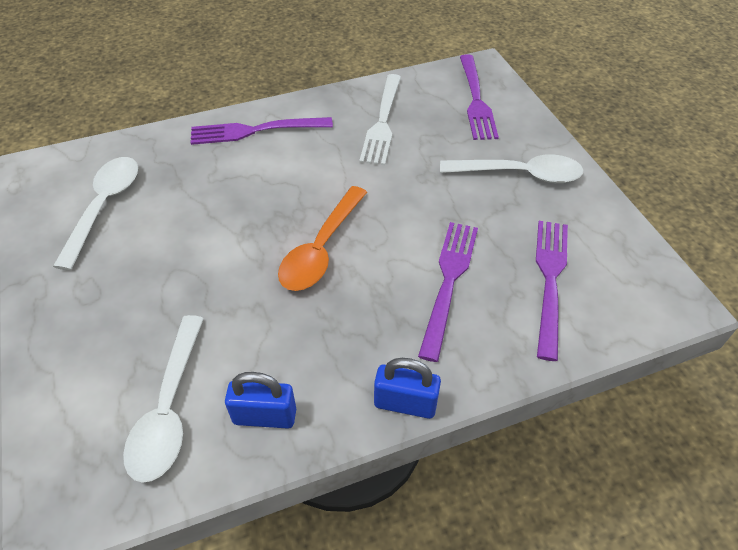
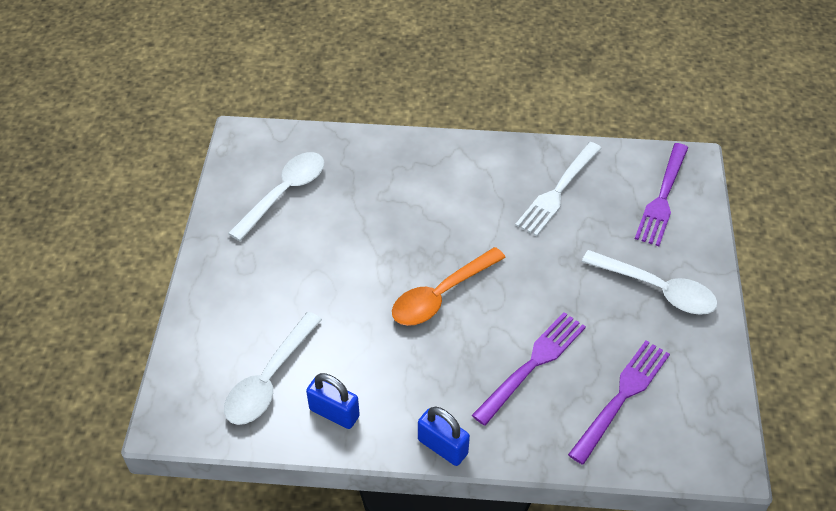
camera: 25 degrees right, 0 degrees up
(256, 131) = (438, 162): purple fork -> none

